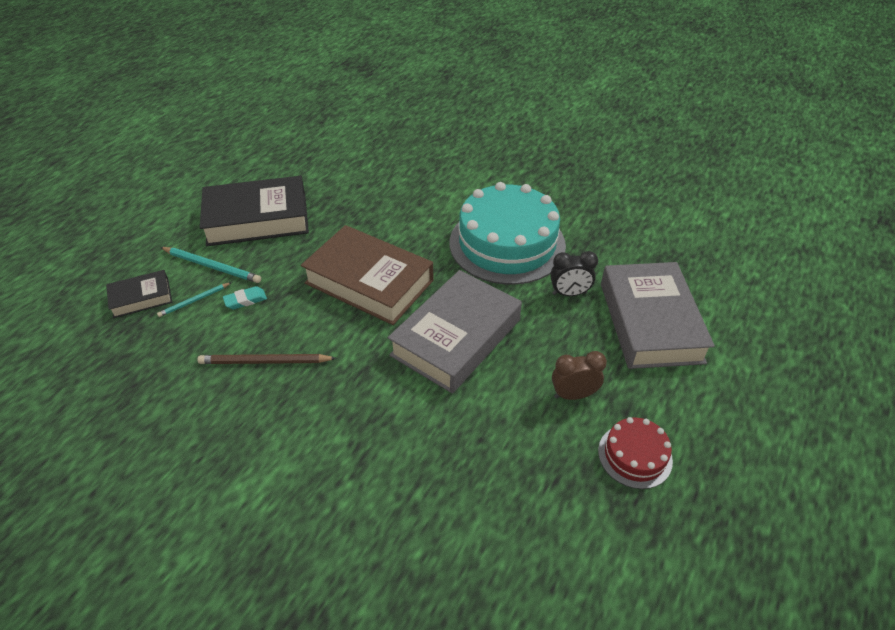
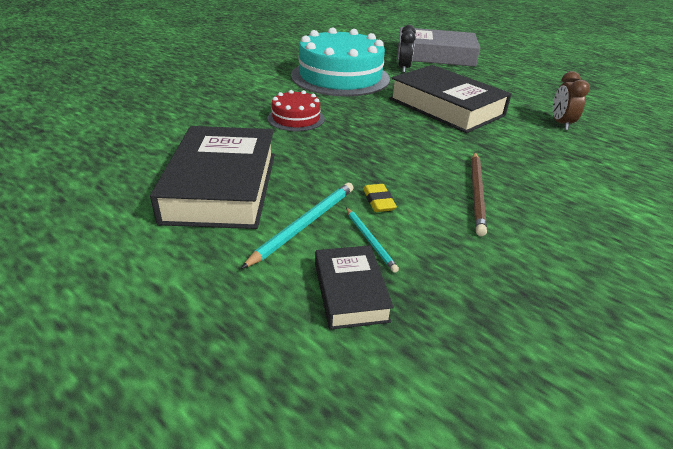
camera: 80 degrees left, 10 degrees down
(245, 300) = (378, 201): turquoise eraser -> yellow eraser
(369, 282) = (368, 132): brown book -> none
(456, 337) = (446, 107): grey book -> black book
(573, 395) = (500, 82): brown clock -> brown clock (560, 124)
(635, 455) = (544, 77): red cake -> red cake (296, 118)

